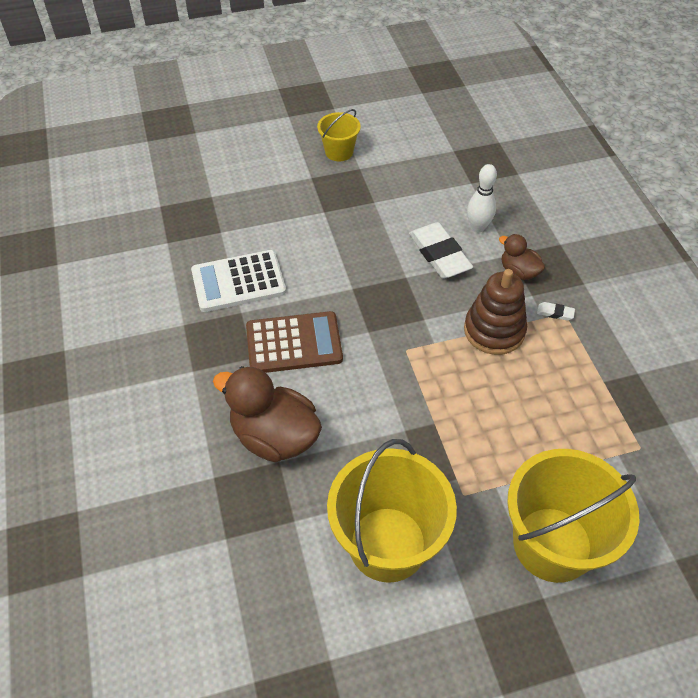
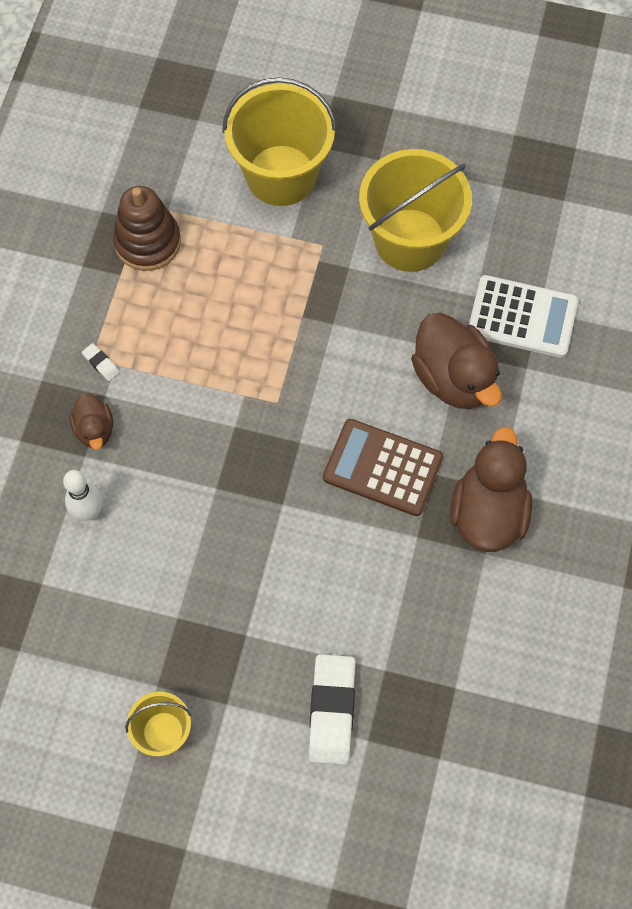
camera: 150 degrees left, 15 degrees up
(194, 351) = (488, 513): none -> brown duck
(238, 281) = (400, 580): white calculator -> white calculator (522, 317)
(439, 254) = (159, 497): white eraser -> white eraser (332, 711)
(494, 330) = (176, 376): brown stacking toy -> brown stacking toy (147, 242)

